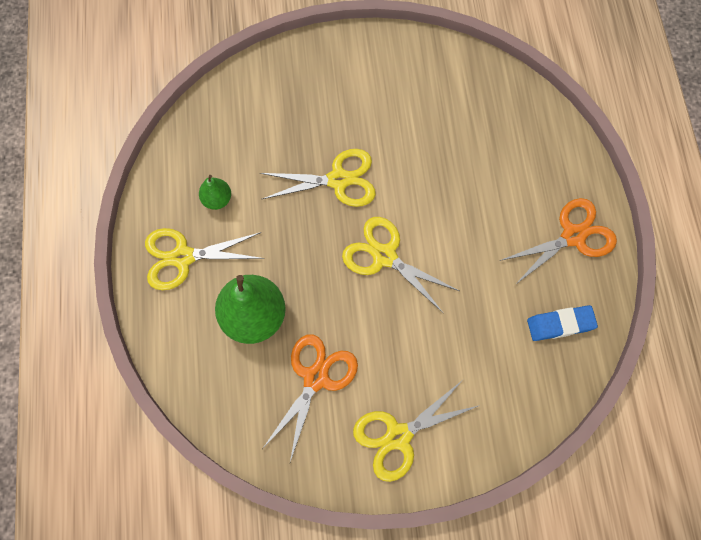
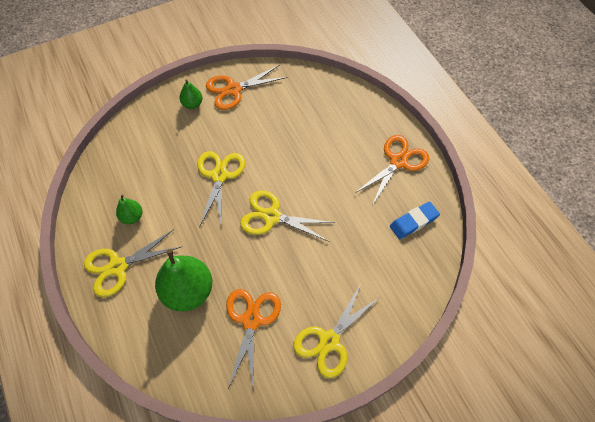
camera: 20 degrees left, 10 degrees down
(336, 70) = (192, 104): none -> green pear
(338, 180) = (219, 175): yellow scissors -> yellow scissors turned 60 degrees counterclockwise
(395, 65) = (233, 90): none -> orange scissors

